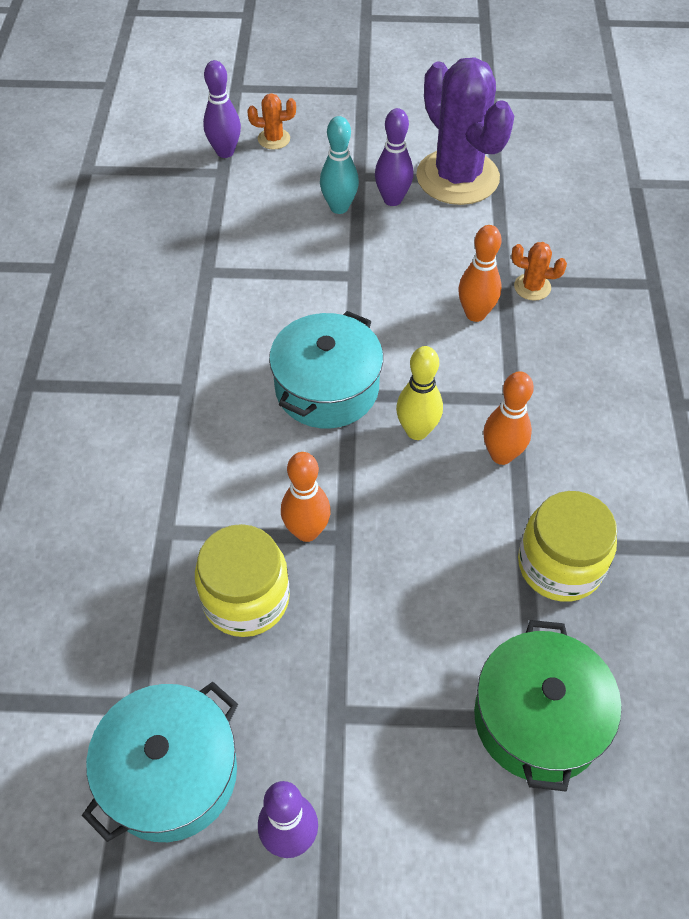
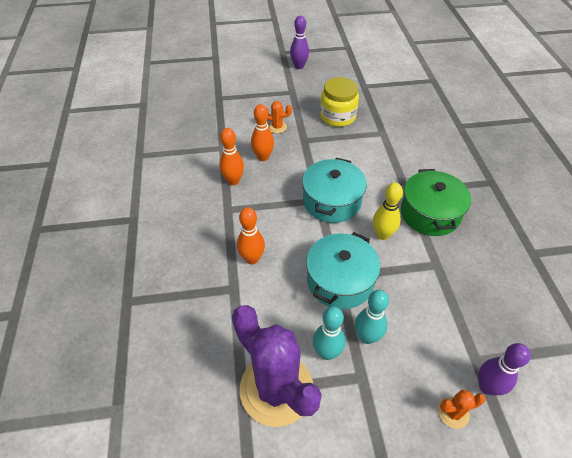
camera: 170 degrees right, 5 degrees down
(171, 773) = (343, 73): turquoise pot -> turquoise pot (340, 281)
(307, 531) = (320, 140): orange bowling pin -> orange bowling pin (263, 157)
(392, 199) = (327, 352): purple bowling pin -> turquoise bowling pin
(417, 431) = (278, 186): yellow bowling pin -> yellow bowling pin (382, 235)
(532, 287) = (214, 285): orange cactus -> orange cactus (277, 127)
(538, 719) = (218, 98): green pot -> green pot (430, 213)
(559, 565) = (207, 142): yellow jar -> none

